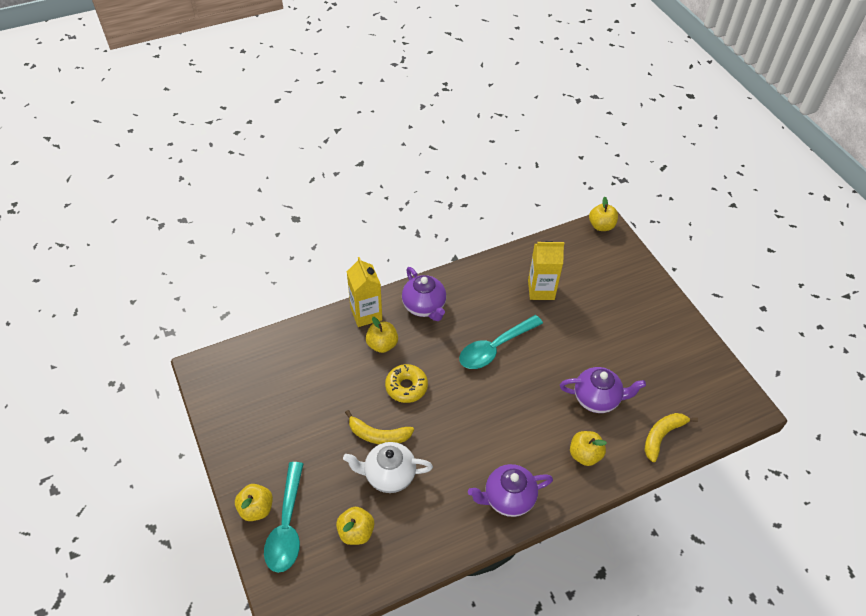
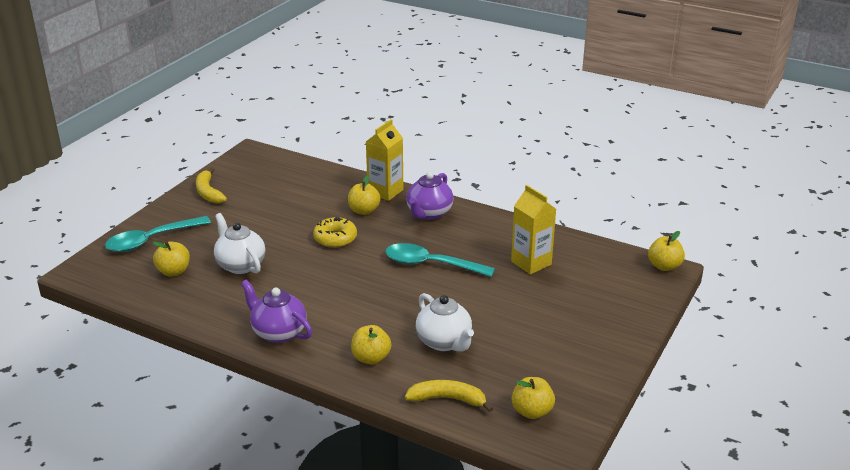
camera: 55 degrees right, 20 degrees down
(256, 509) = (154, 222): yellow apple -> yellow apple (532, 411)
(378, 435) = (273, 245): yellow banana -> yellow banana (208, 192)
(597, 399) = (444, 342): purple teapot -> white teapot

